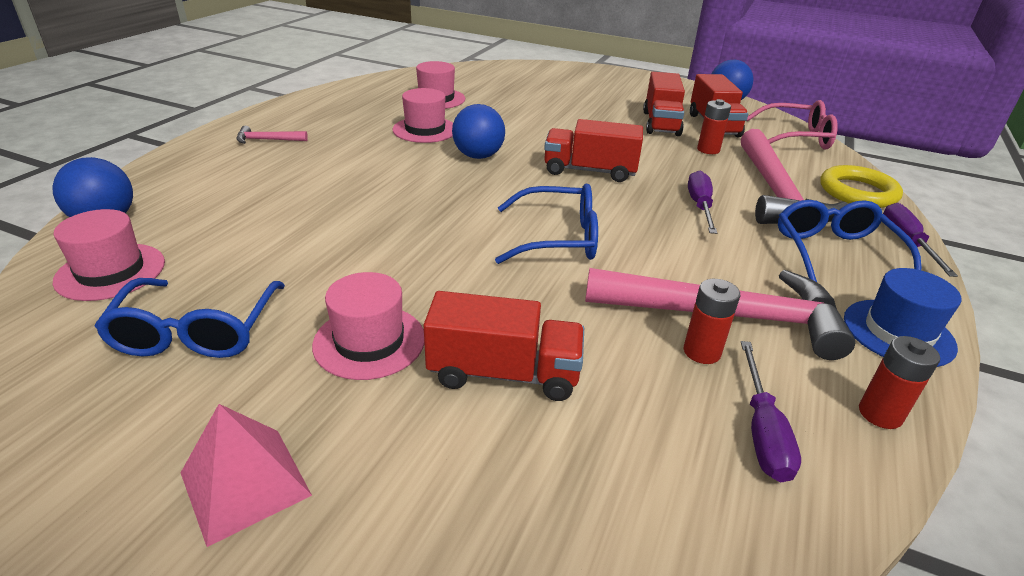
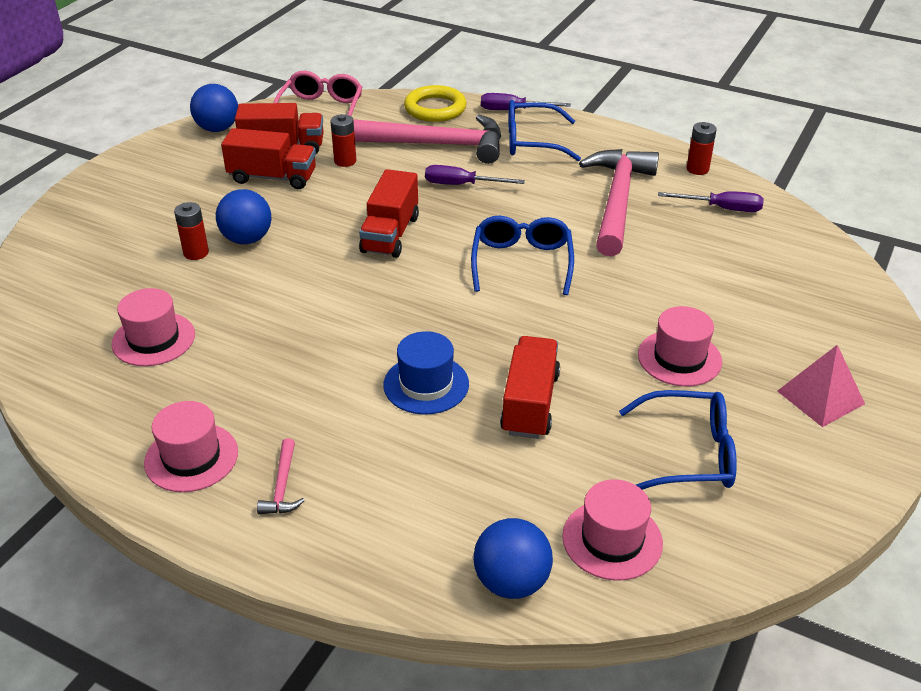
camera: 85 degrees left, 5 degrees up
(425, 130) = (266, 345): pink hat -> pink hat (191, 457)
(478, 156) = (349, 304): blue ball -> blue ball (247, 239)
(504, 373) = (698, 296): red truck -> red truck (530, 403)
(701, 352) = (658, 216): red battery -> red battery (196, 253)
(898, 332) = (622, 143): blue hat -> blue hat (426, 384)

